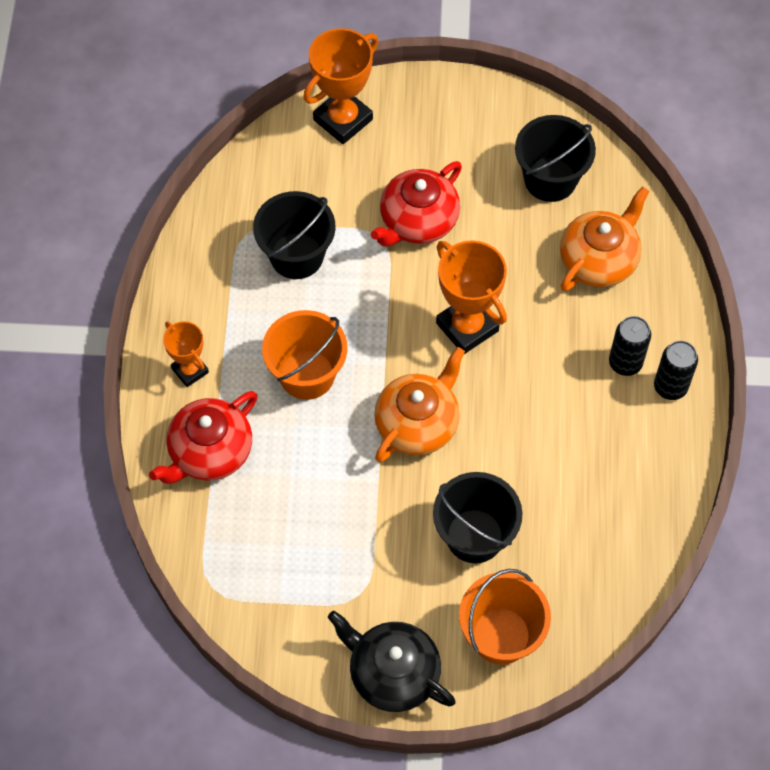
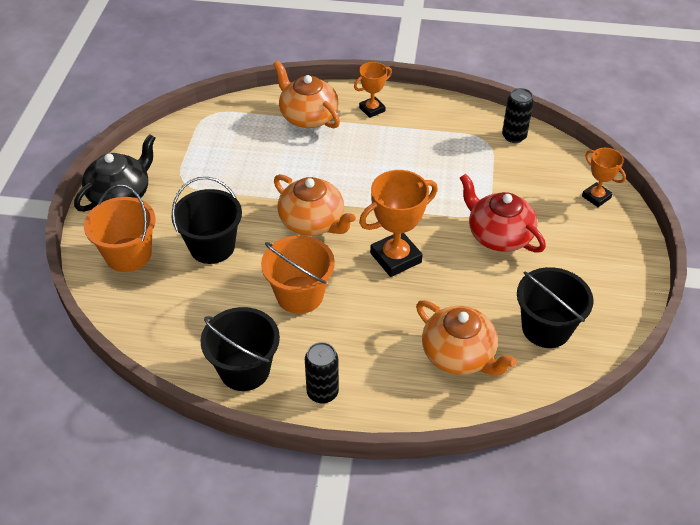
camera: 95 degrees right, 15 degrees down
(210, 452) = (308, 116): red teapot -> orange teapot
(296, 256) = (465, 165): black bucket -> black bucket (244, 369)
(307, 374) = (362, 165): orange bucket -> orange bucket (300, 295)
(343, 120) = (596, 197): orange trophy -> orange trophy, size x0.59
(625, 363) = (351, 361): black can -> black can (514, 136)

